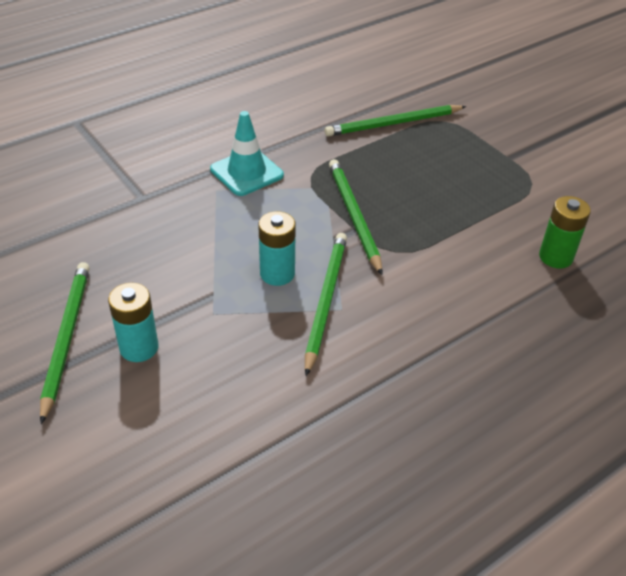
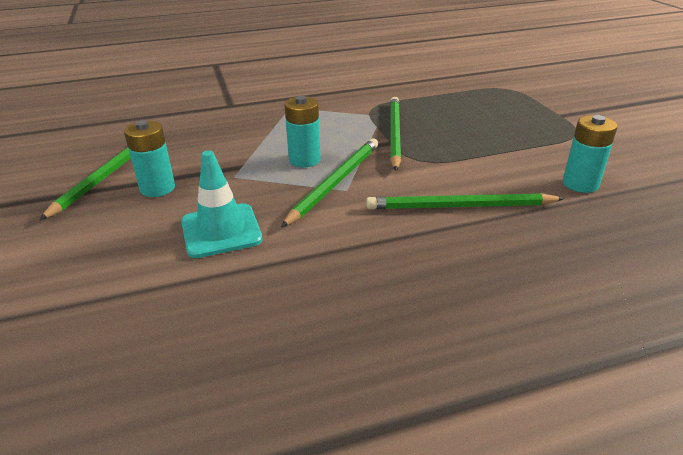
camera: 20 degrees right, 10 degrees down
(246, 172) = (321, 100): turquoise traffic cone -> turquoise traffic cone (221, 231)
(393, 124) = (461, 86): green pencil -> green pencil (459, 206)
(555, 257) = (580, 184): green battery -> turquoise battery

